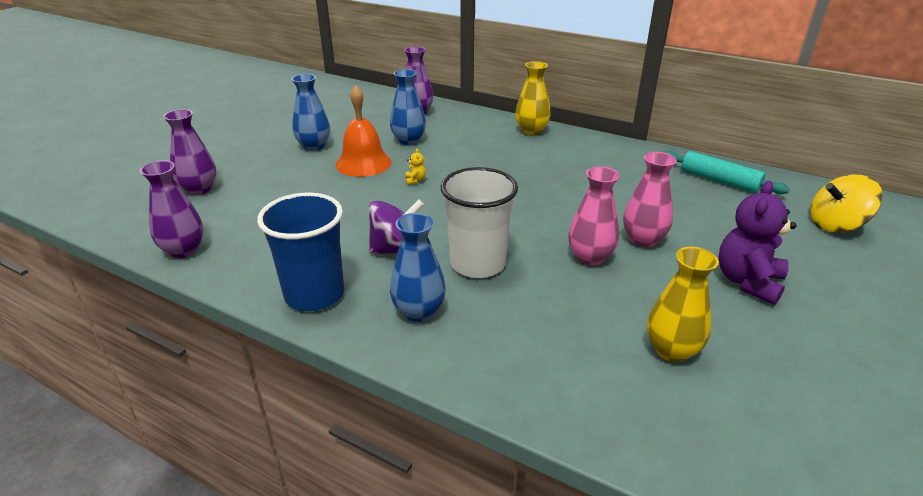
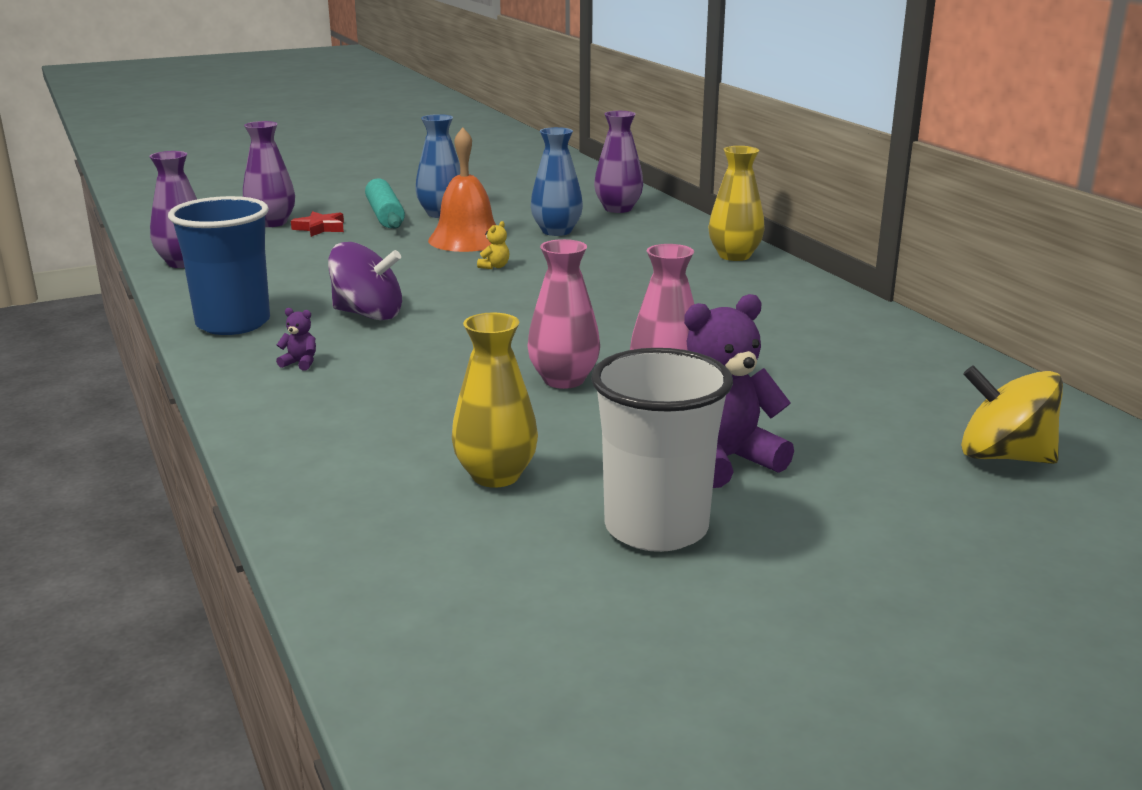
camera: 35 degrees right, 10 degrees down
(245, 183) = (320, 228): none -> red star
(419, 311) = (300, 363): blue vase -> purple teddy bear
(477, 264) = (427, 348): white cup -> white cup (656, 528)
(719, 181) = (913, 366): turquoise rolling pin -> turquoise rolling pin (385, 215)

